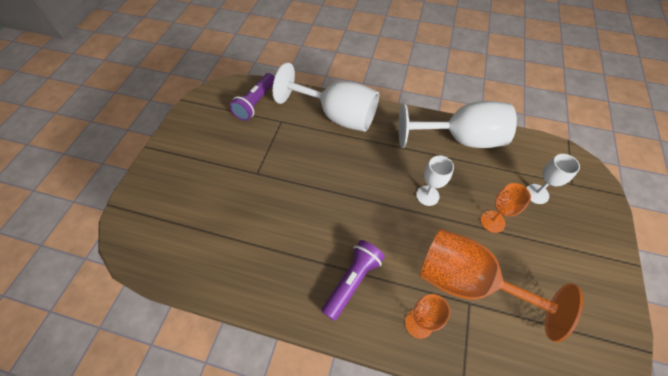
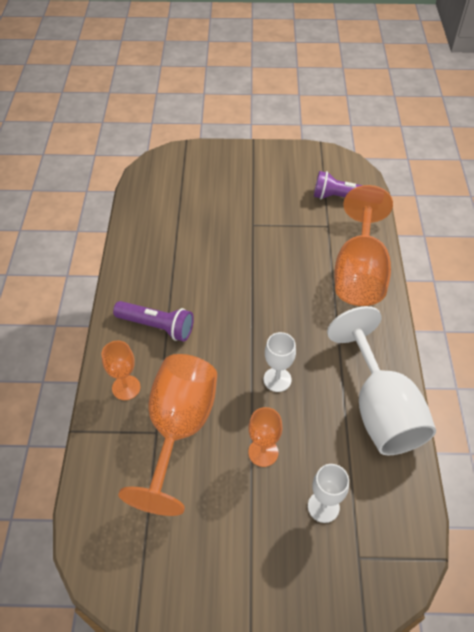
camera: 75 degrees right, 5 degrees down
(337, 116) = (359, 273): white goblet -> orange goblet

